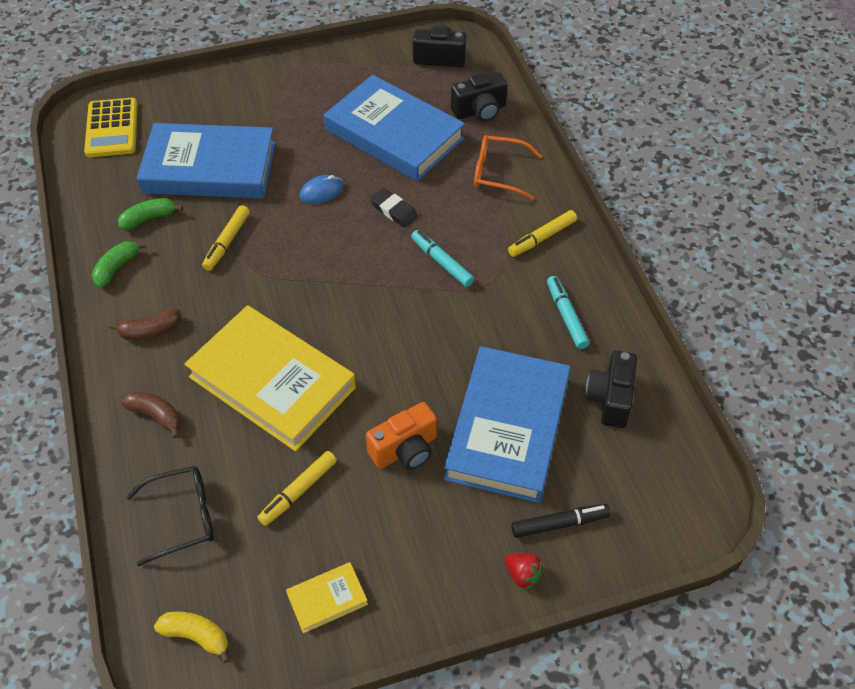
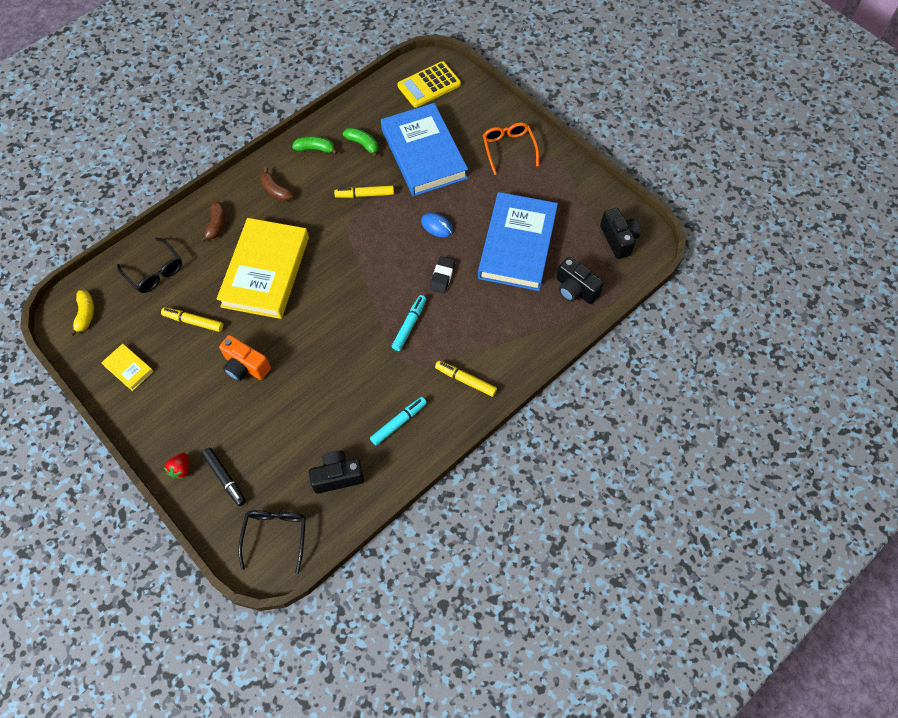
camera: 65 degrees right, 10 degrees up
(499, 173) = (516, 328): orange glasses -> orange glasses (509, 149)
(507, 428) = (286, 420): blue book -> none
(664, 490) = (275, 536): none -> black glasses

